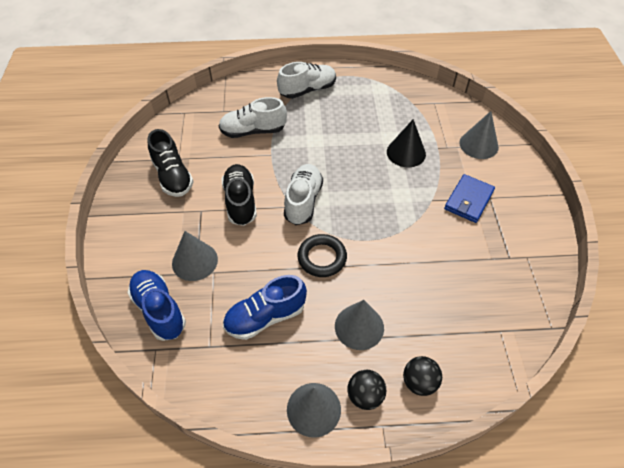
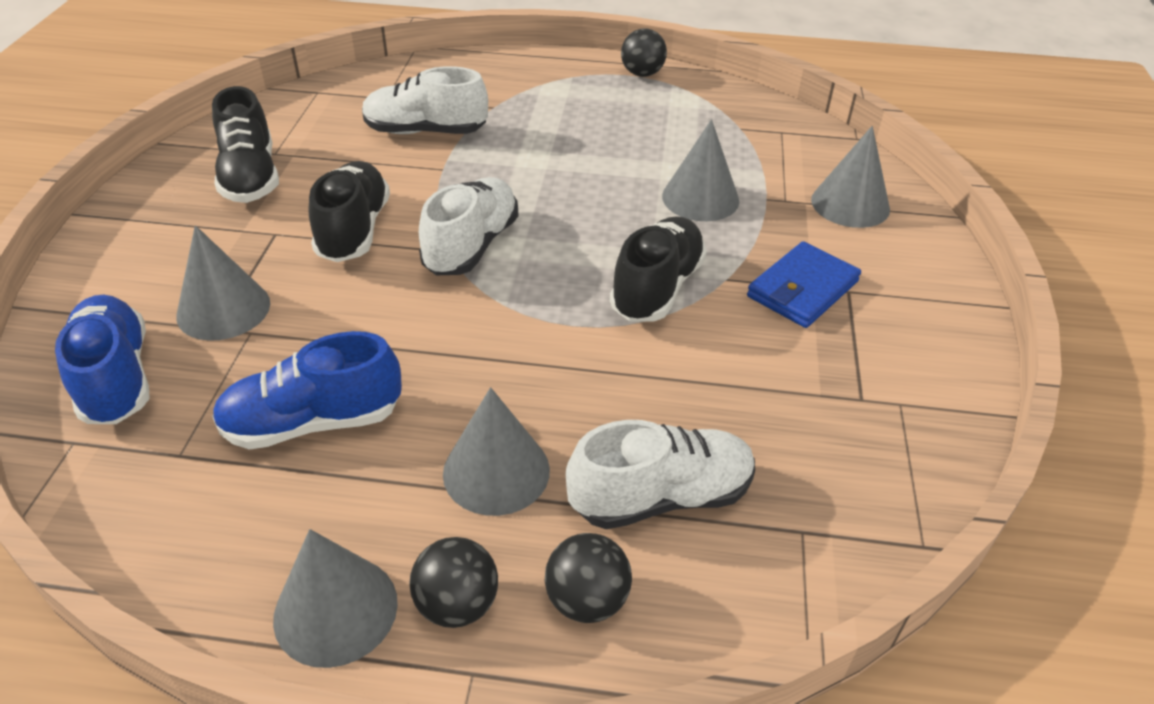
camera: 10 degrees right, 10 degrees down
(307, 90) = (550, 86): white shoe -> white shoe (661, 497)
(322, 258) = (469, 340): black ring -> none
(353, 74) = (642, 74): none -> black ball
(401, 211) = (657, 288): none -> black shoe
(406, 153) = (700, 198): black cone -> grey cone

